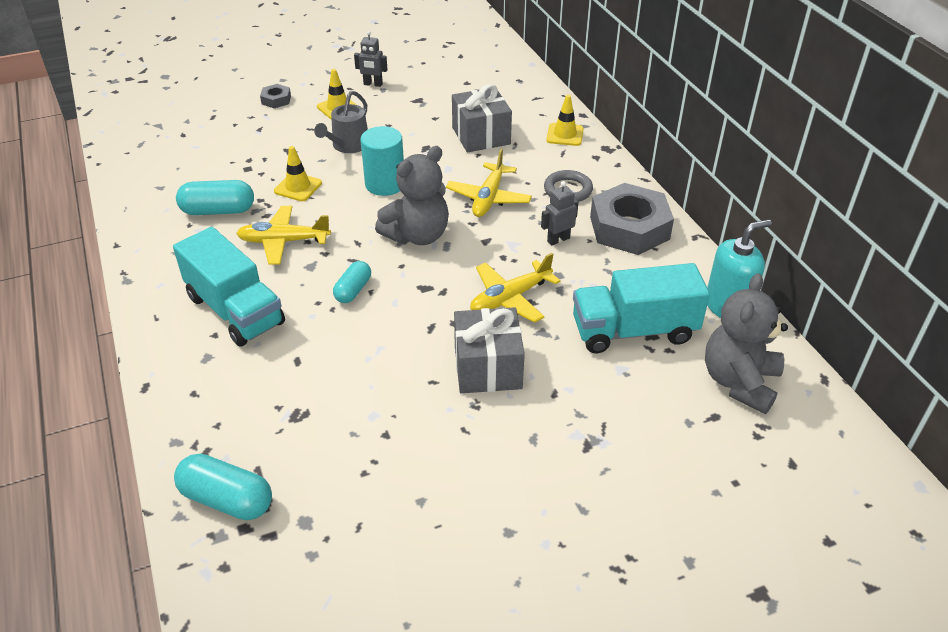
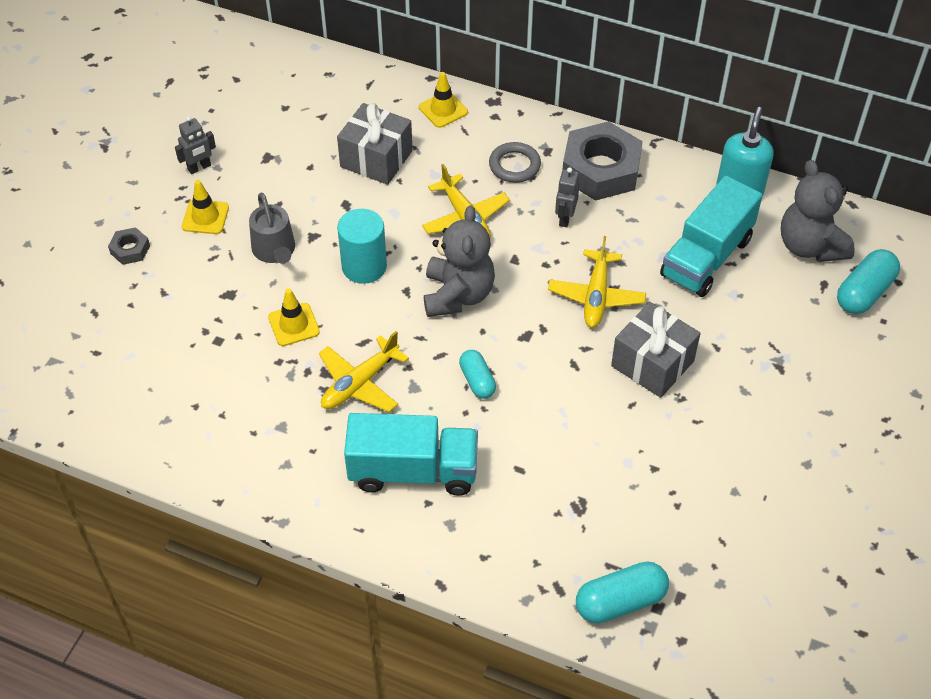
camera: 45 degrees left, 10 degrees up
(218, 210) = (258, 400): turquoise capsule -> turquoise capsule (864, 292)

